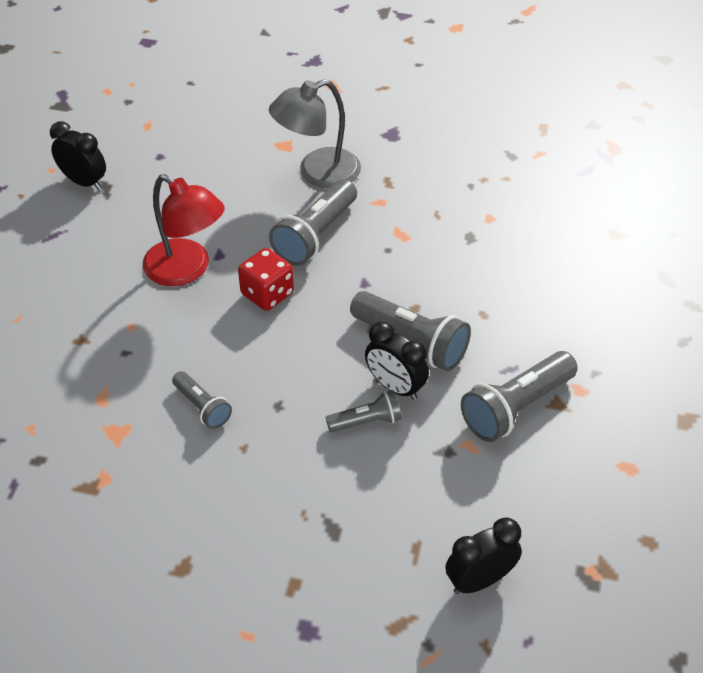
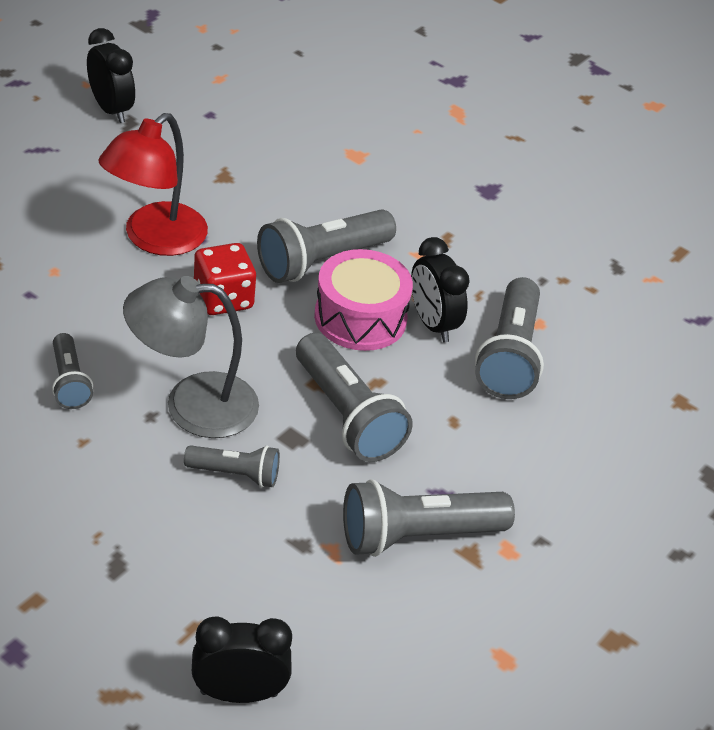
camera: 20 degrees right, 5 degrees down
(187, 270) = (154, 239): red lamp -> red lamp turned 60 degrees clockwise
(317, 173) = (372, 198): grey lamp -> grey lamp (192, 405)
(370, 266) = (360, 318): none -> pink drum
(395, 387) = (294, 453): black clock -> black clock (432, 324)
(486, 250) = (509, 356): none -> grey flashlight

